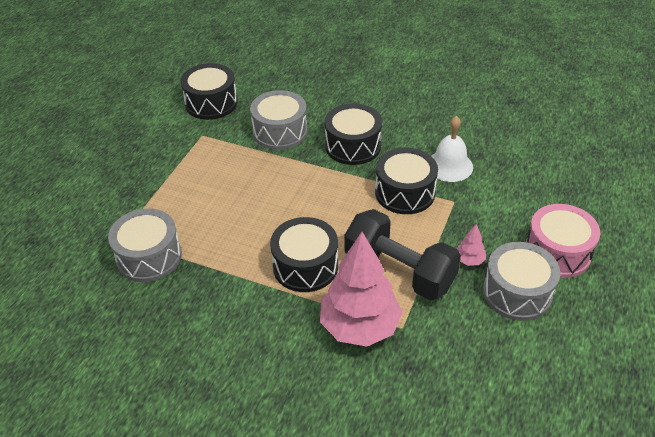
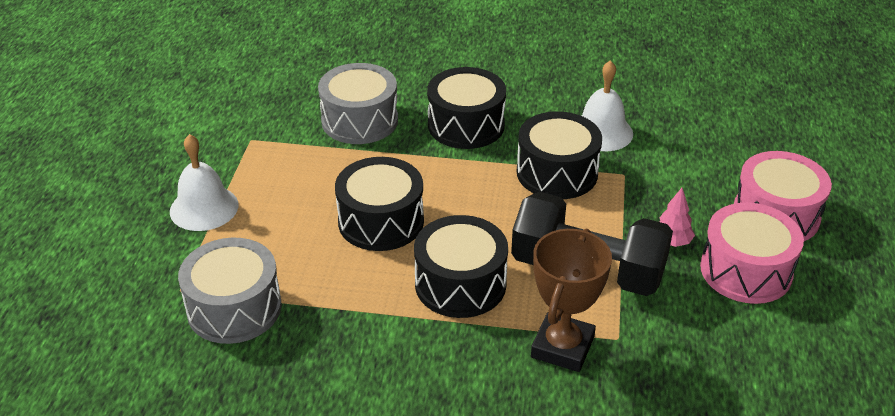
camera: 15 degrees left, 5 degrees down
(154, 181) = (204, 208): none -> white bell
(211, 103) = (248, 96): black drum -> black drum (381, 221)
(359, 327) = (562, 347): pink tree -> brown trophy
(517, 292) = (746, 271): grey drum -> pink drum

